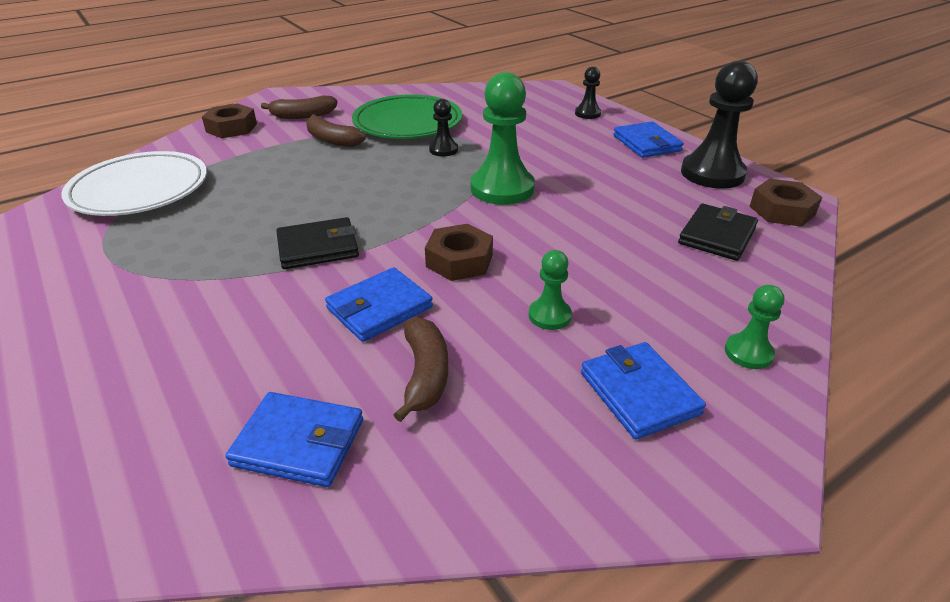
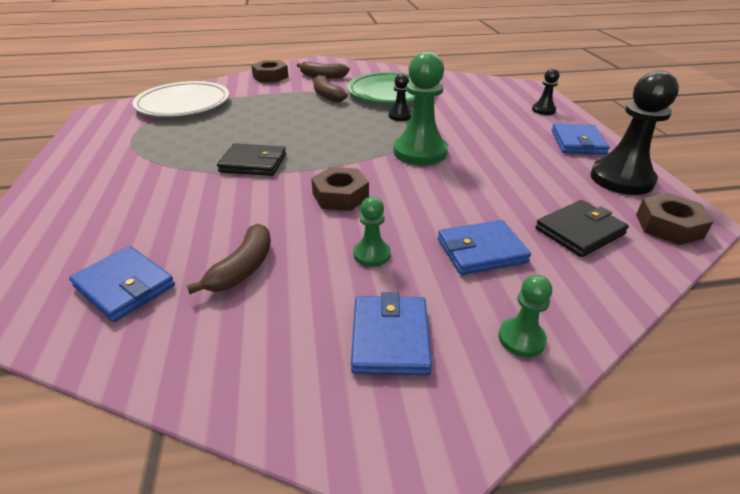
camera: 25 degrees right, 0 degrees up
(379, 308) = (255, 214): blue wallet -> blue wallet (481, 251)

